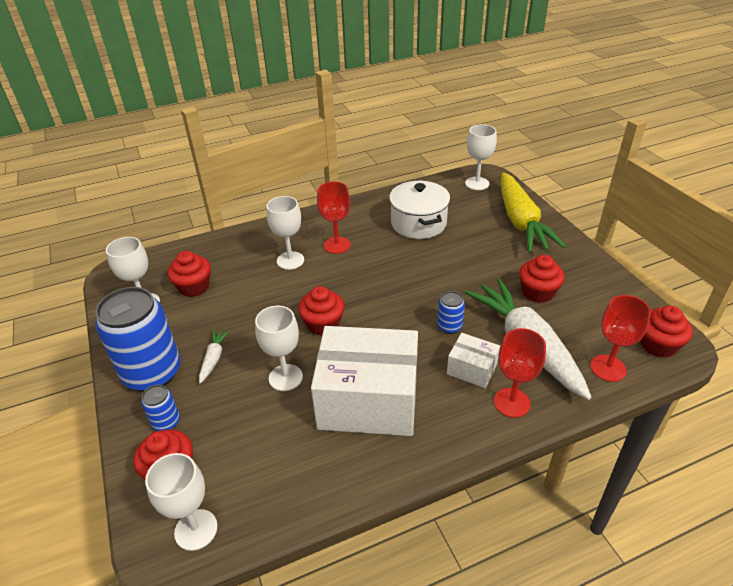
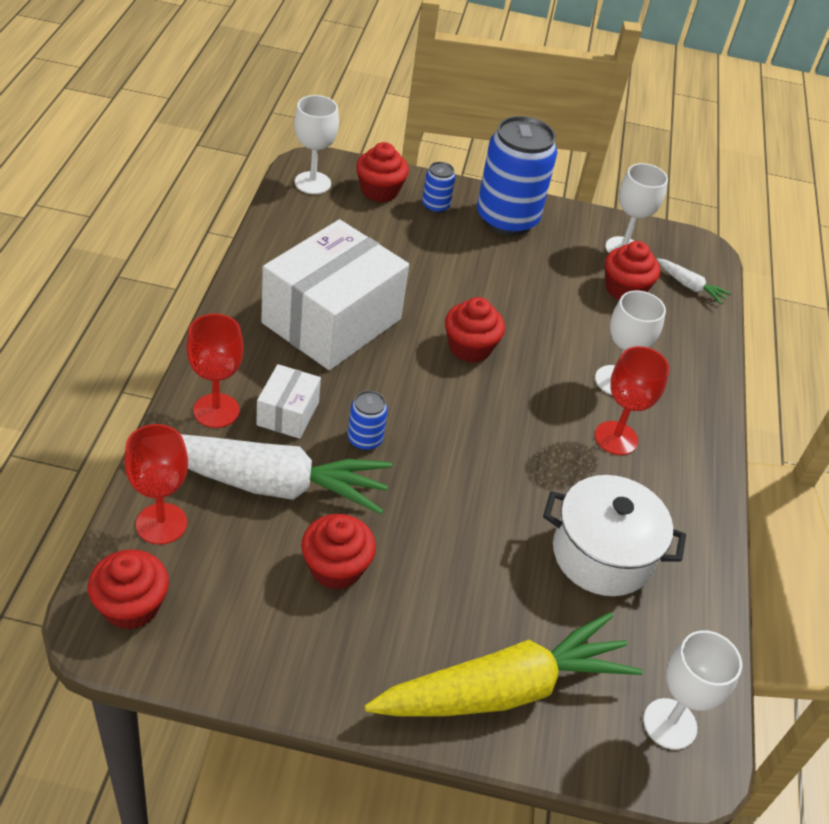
camera: 115 degrees right, 5 degrees up
(214, 358) = (490, 258): white carrot -> white carrot (690, 286)
(285, 377) = (417, 287): white goblet -> none
(472, 369) = (288, 413): white box -> white box turned 45 degrees counterclockwise
(521, 222) = (504, 689): yellow carrot -> yellow carrot turned 135 degrees clockwise

